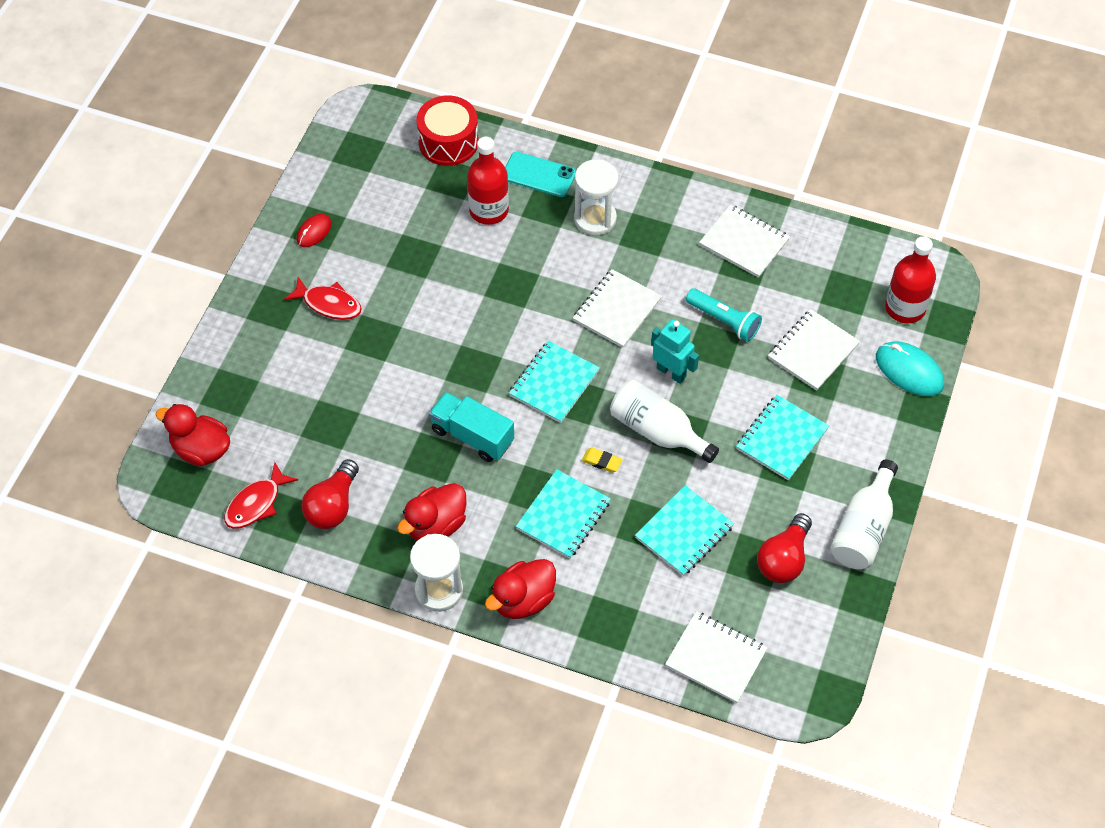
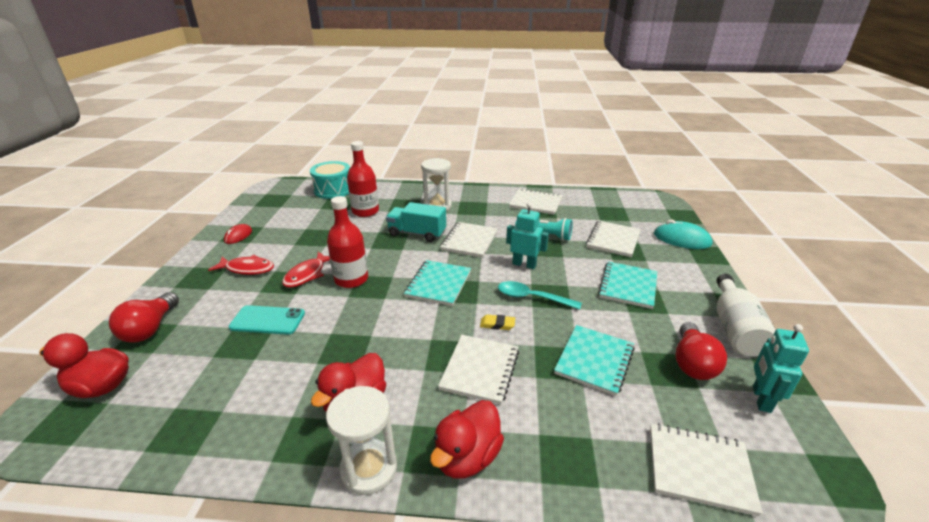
camera: 15 degrees left, 25 degrees down
(256, 503) = (153, 424): red fish -> red fish (307, 275)
(333, 506) = (242, 409): red light bulb -> red light bulb (150, 329)
(448, 142) = (333, 190): red drum -> turquoise drum
(472, 436) = (379, 327): turquoise truck -> turquoise truck (417, 234)
(539, 175) = (395, 194): turquoise phone -> turquoise phone (267, 320)
(563, 515) = (480, 370): turquoise notebook -> white notebook
(657, 431) = (532, 298): white bottle -> turquoise spoon
(822, 613) = (761, 399): none -> turquoise robot
(905, 308) = (653, 214): red bottle -> red bottle (351, 279)

